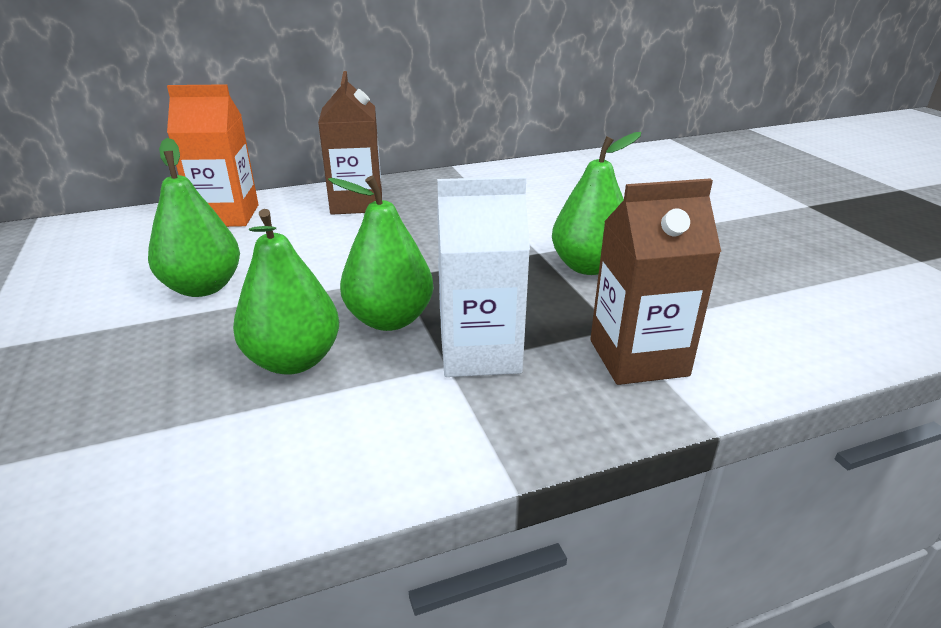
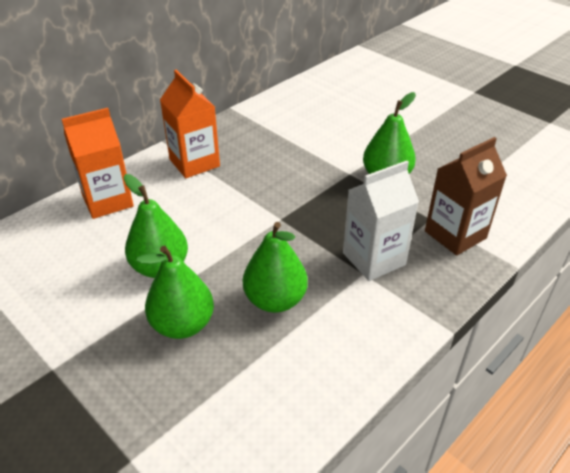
camera: 25 degrees left, 10 degrees up
(357, 203) = (194, 163): brown carton -> orange carton
(389, 319) = (304, 253): green pear -> green pear (182, 325)

